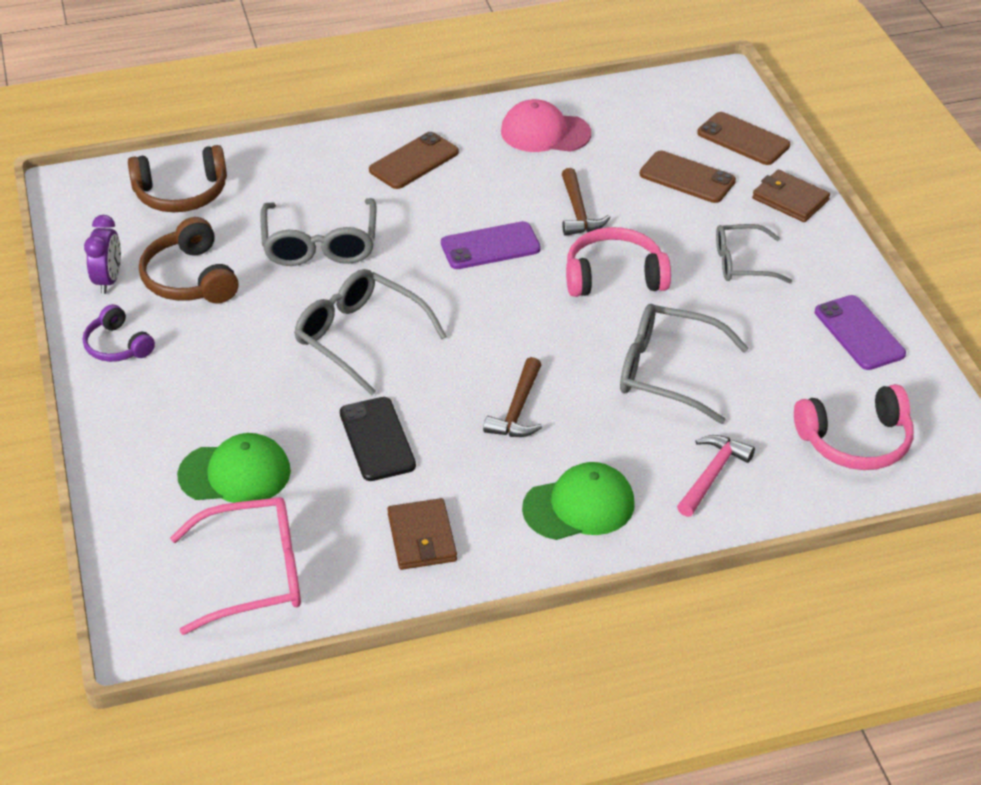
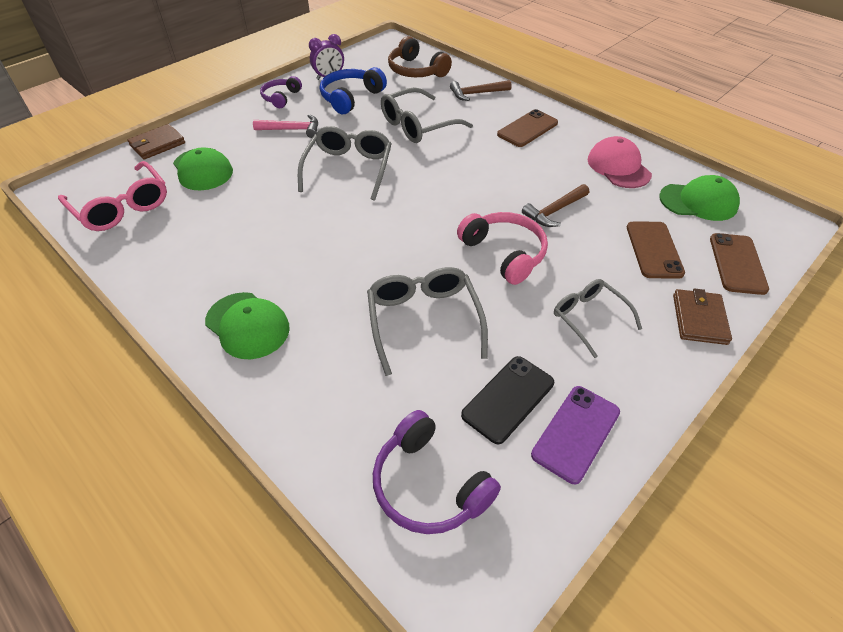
camera: 60 degrees right, 5 degrees up
(190, 278) = (351, 98): brown headphones -> blue headphones
(377, 439) = (262, 209): black phone -> black phone (508, 399)
(414, 161) = (527, 129): brown phone -> brown phone turned 60 degrees counterclockwise
(421, 538) = (181, 260): brown wallet -> brown wallet (157, 144)
(490, 246) = (479, 186): purple phone -> none
(518, 409) = (329, 258): brown hammer -> brown hammer (477, 94)
(644, 112) = (698, 202): none -> green cap
(712, 475) = (323, 392): pink hammer -> pink hammer (292, 129)
(856, 441) = (429, 485): pink headphones -> purple headphones

